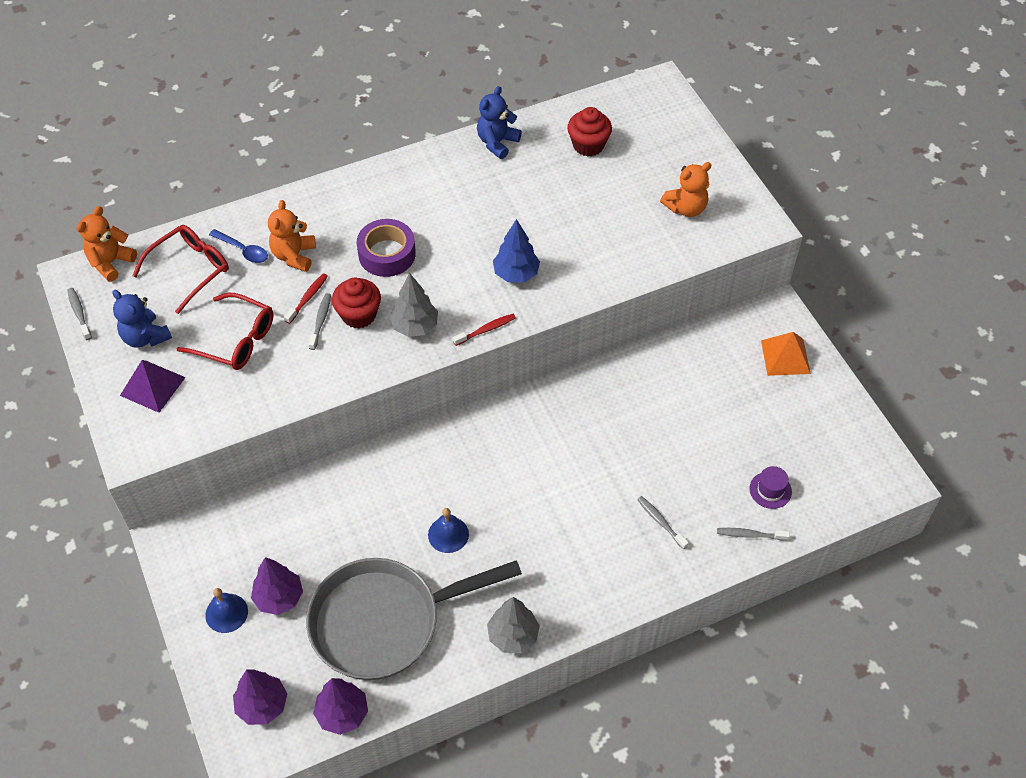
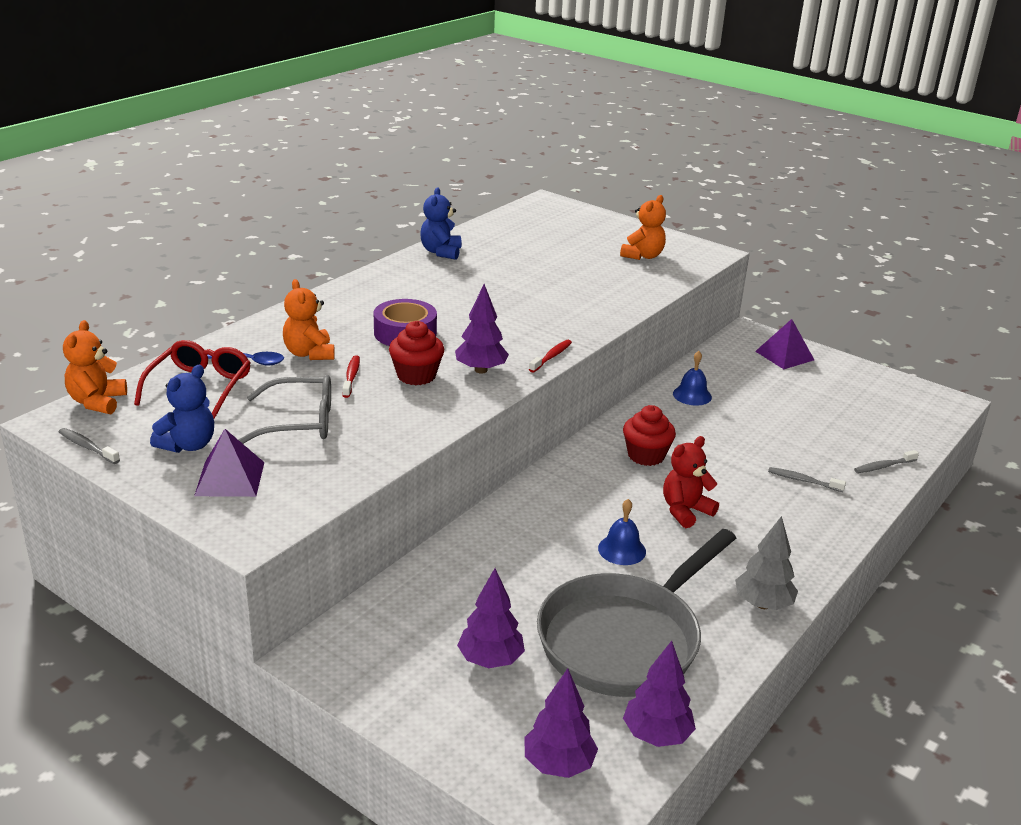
camera: 30 degrees left, 25 degrees down
(145, 337) = (188, 445): blue teddy bear -> blue teddy bear turned 75 degrees counterclockwise
(226, 613) = (440, 695): blue bell -> blue bell (692, 395)
(235, 340) = (298, 422): red glasses -> grey glasses
(321, 321) = (380, 388): grey toothbrush -> none
(415, 326) = (481, 370): grey tree -> purple tree
(516, 274) = (541, 319): blue tree -> none
(531, 515) = (685, 511): none -> red teddy bear
(588, 145) = (523, 239): red cupcake -> red cupcake (646, 455)
(770, 490) = (866, 434): purple hat -> none
(785, 357) = (784, 355): orange pyramid -> purple pyramid

